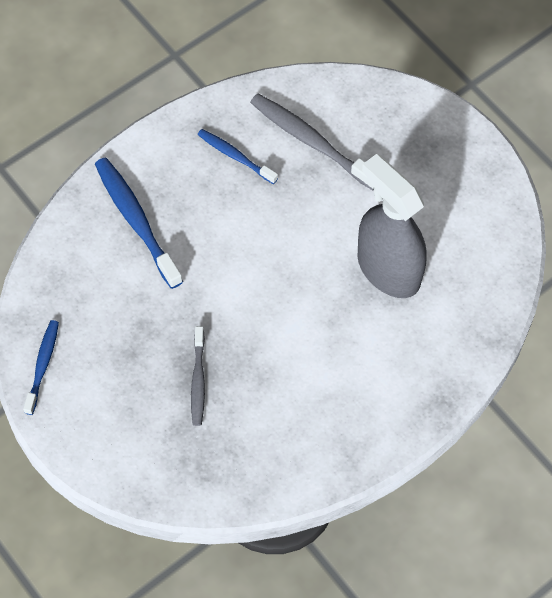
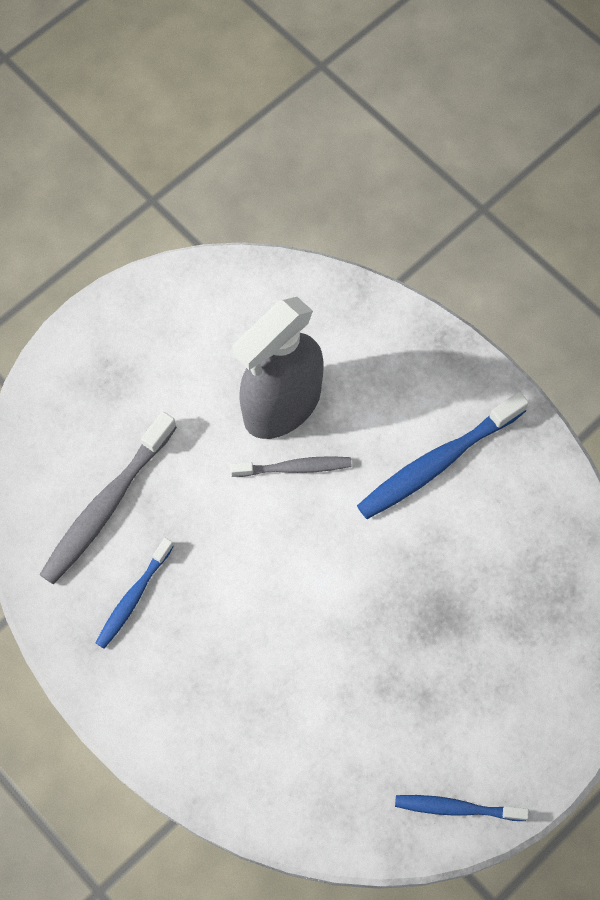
camera: 95 degrees left, 5 degrees up
(136, 221) = (238, 714): blue toothbrush -> blue toothbrush (438, 462)
(198, 380) = (452, 611): grey toothbrush -> grey toothbrush (294, 467)

